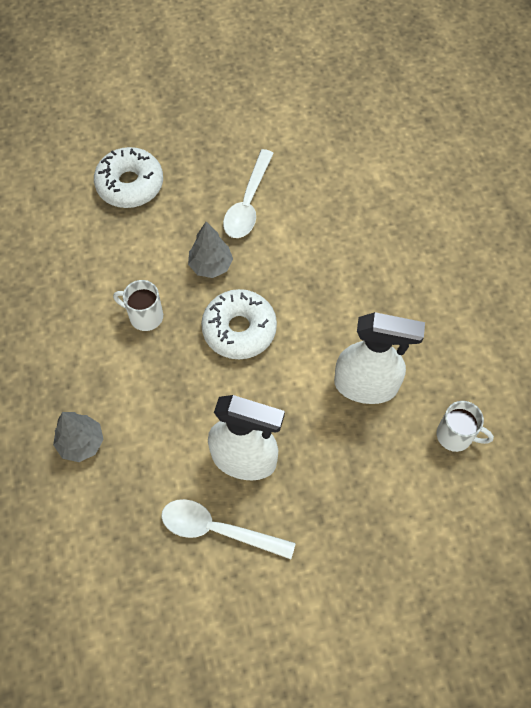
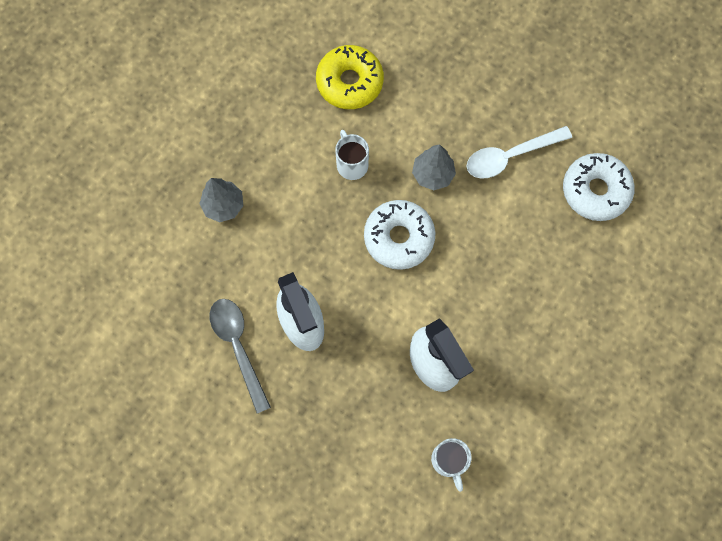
camera: 50 degrees right, 10 degrees up
(75, 264) = (349, 82): none -> yellow donut
(130, 184) = (448, 60): white donut -> white donut (595, 191)
(218, 529) = (238, 347): white spoon -> grey spoon

